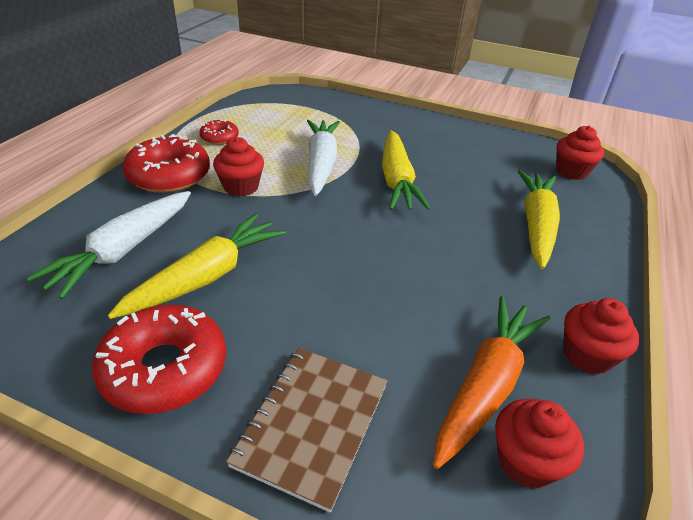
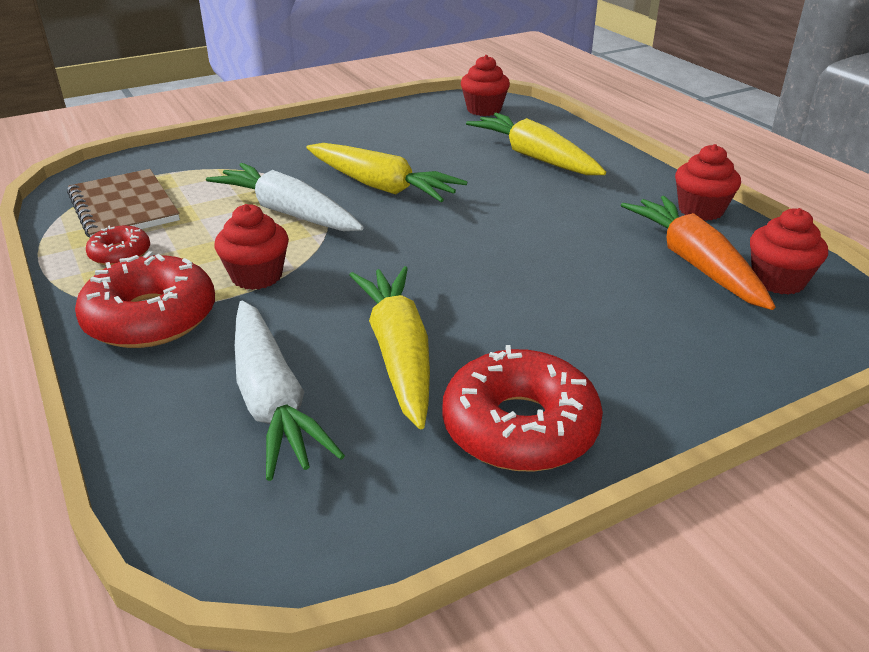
camera: 50 degrees left, 5 degrees down
(312, 424) = (669, 362): brown notebook -> brown notebook (124, 207)

